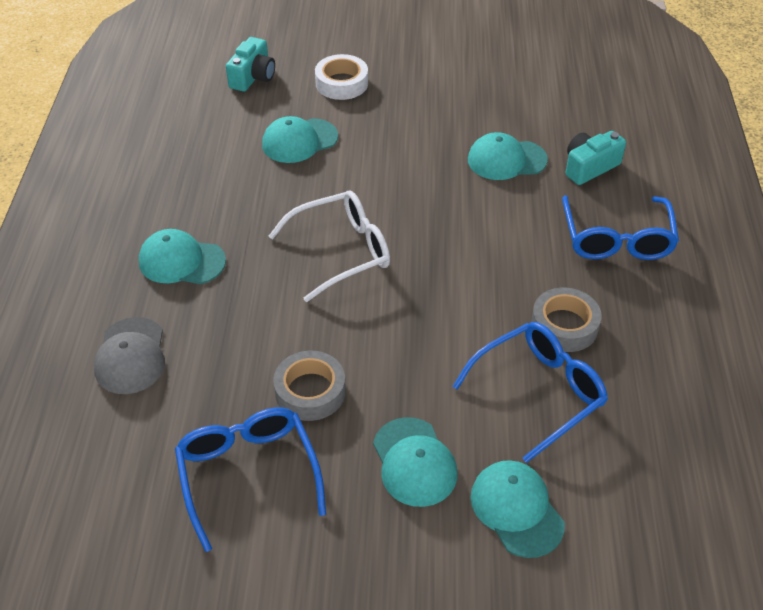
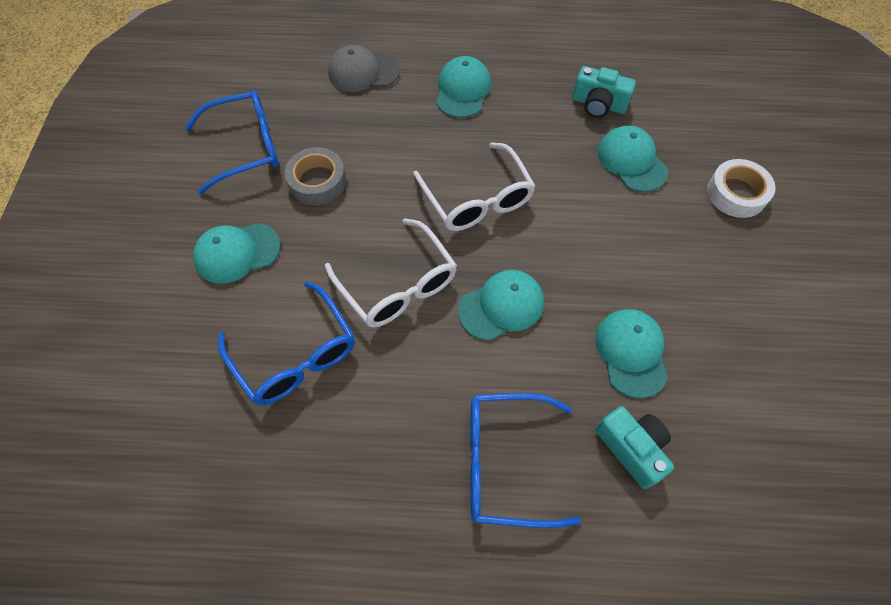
camera: 90 degrees right, 15 degrees up
(253, 77) = (727, 119): turquoise camera -> turquoise camera (598, 104)
(449, 313) = (397, 285): none -> white glasses
(516, 509) = (177, 326): turquoise cap -> turquoise cap (501, 306)
(564, 326) = (376, 388): grey tape -> none

